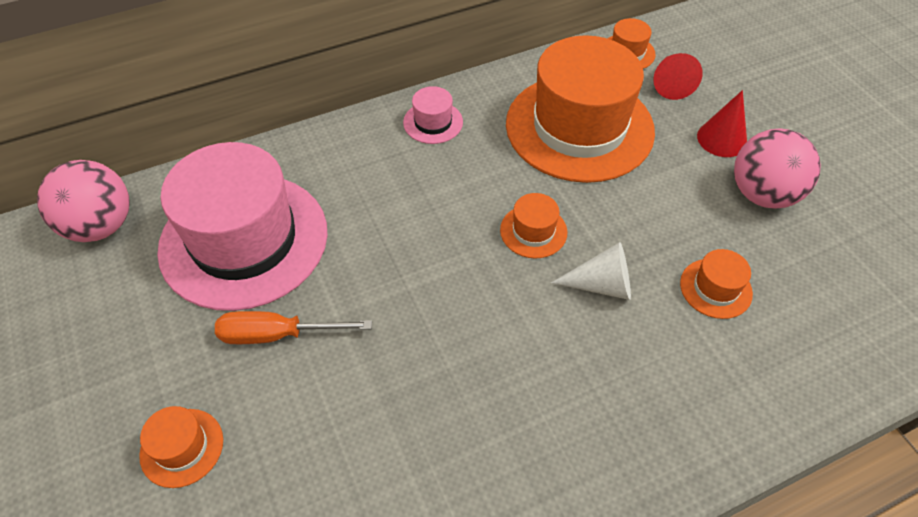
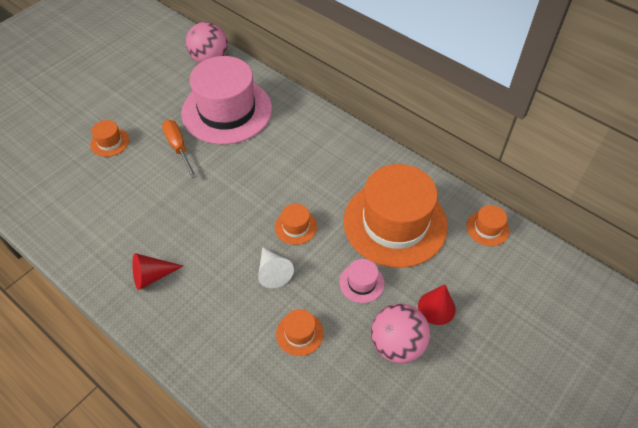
camera: 65 degrees right, 0 degrees up
(433, 122) = (353, 151): pink hat -> pink hat (361, 283)
(670, 83) = (473, 262): red cone -> red cone (152, 276)

